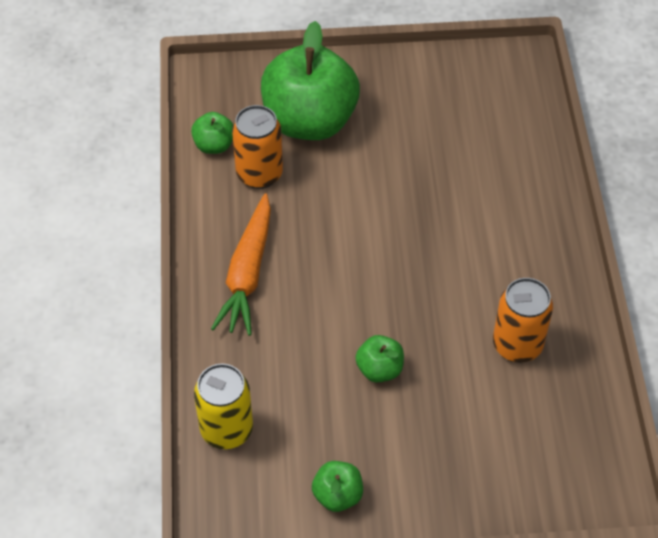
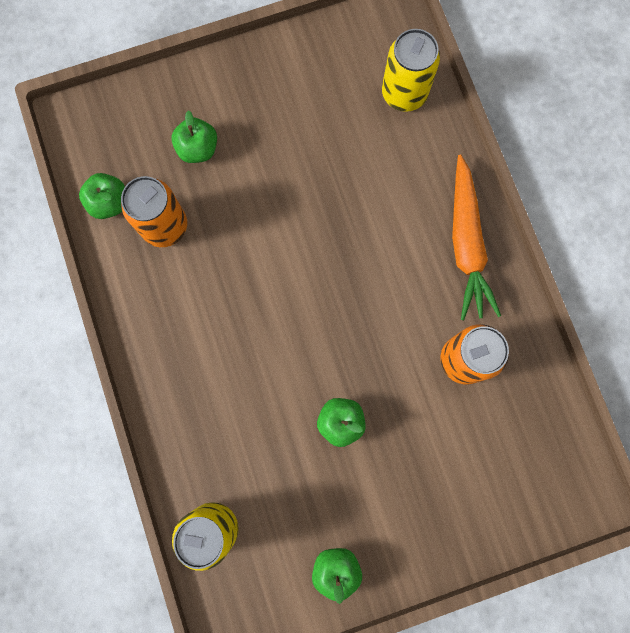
camera: 15 degrees left, 25 degrees up
(247, 273) = (185, 347): orange carrot -> orange carrot (466, 244)
(309, 121) = (198, 148): green apple -> green apple, size x0.44
(517, 119) = (404, 93): none -> yellow can

